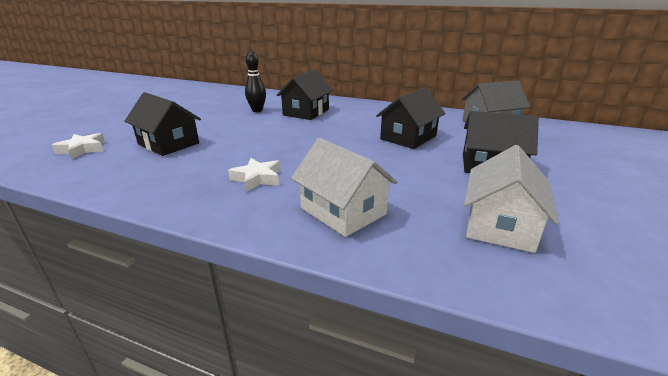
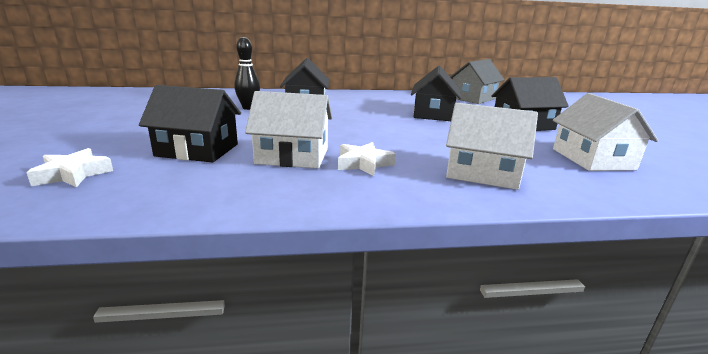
camera: 30 degrees left, 5 degrees down
(218, 161) = (292, 156): none -> white house

